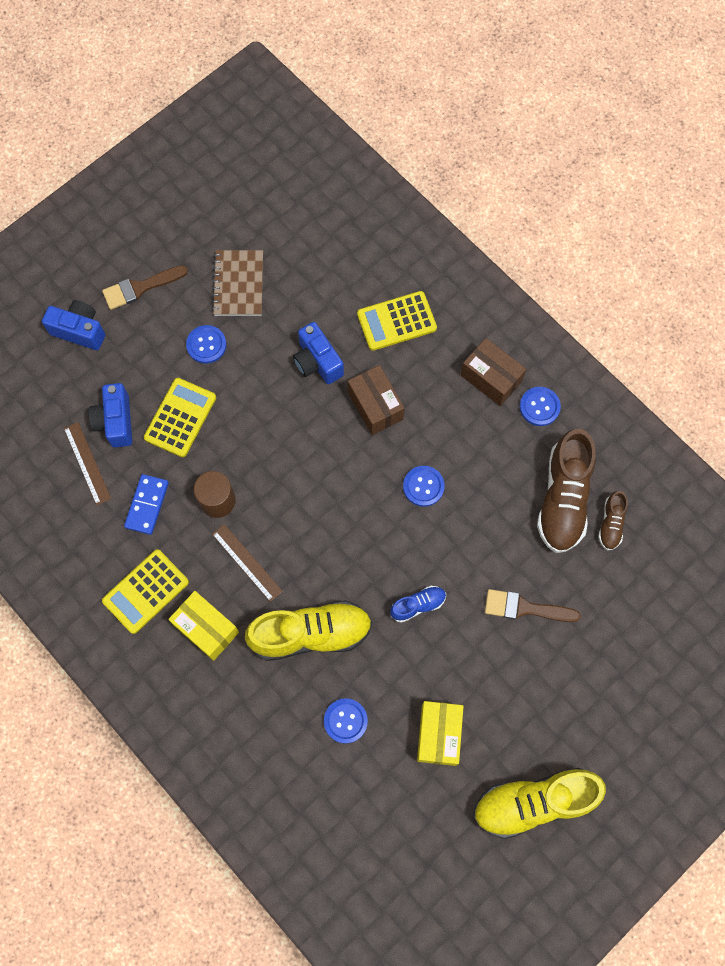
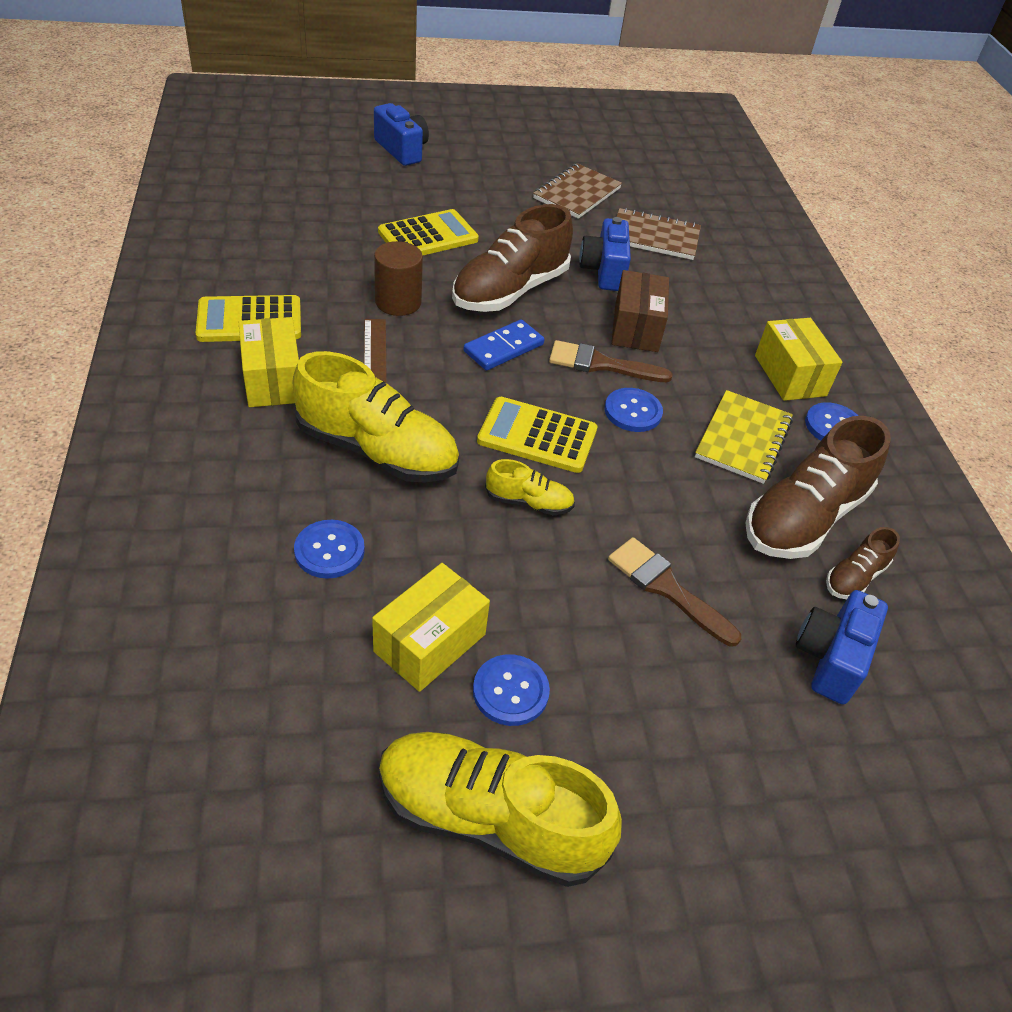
camera: 30 degrees right, 25 degrees down
(87, 463) = (308, 217): brown ruler -> none
(115, 421) = (366, 209): blue camera -> blue camera (830, 658)
(140, 288) = (484, 155): brown brush -> brown brush (601, 364)
(147, 505) = (327, 268): blue domino -> blue domino (503, 348)
(206, 345) = (505, 210): blue button -> blue button (510, 691)
(275, 432) = (510, 291): none -> brown shoe
(323, 295) = (654, 237): none -> brown notebook
(396, 321) = (715, 287): yellow calculator -> yellow calculator (537, 436)
(418, 605) = (529, 502): blue shoe -> yellow shoe
(491, 378) = (790, 375): brown box -> yellow box
(497, 460) = (743, 439): none -> yellow notebook

